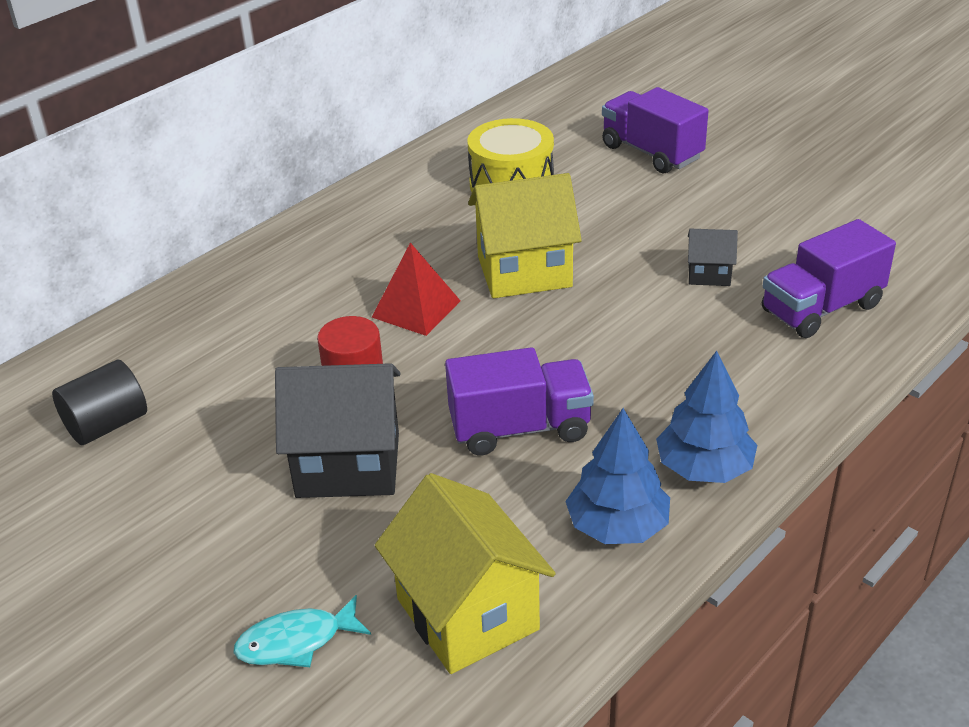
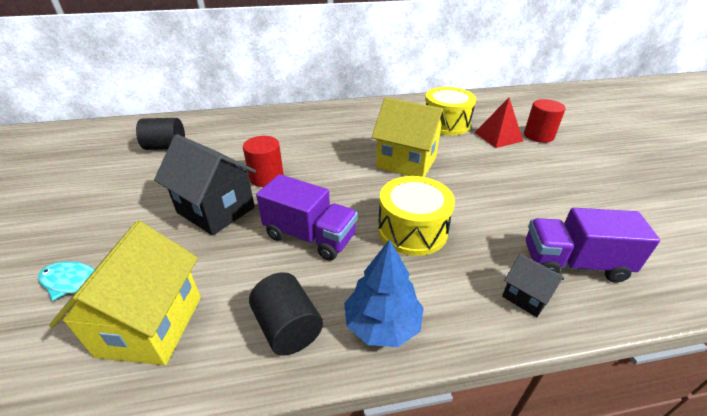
camera: 35 degrees right, 0 degrees up
(416, 309) = (336, 157): red pyramid -> red pyramid (498, 136)
(617, 526) = (288, 328): blue tree -> black cylinder
(629, 358) = (412, 230): none -> yellow drum
(651, 152) = (538, 135): purple truck -> red cylinder
(709, 274) = (511, 207): black house -> black house (526, 297)

